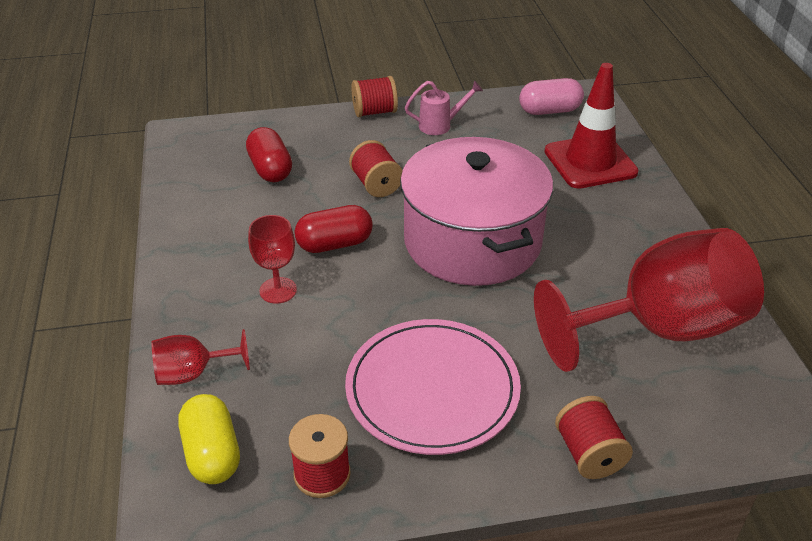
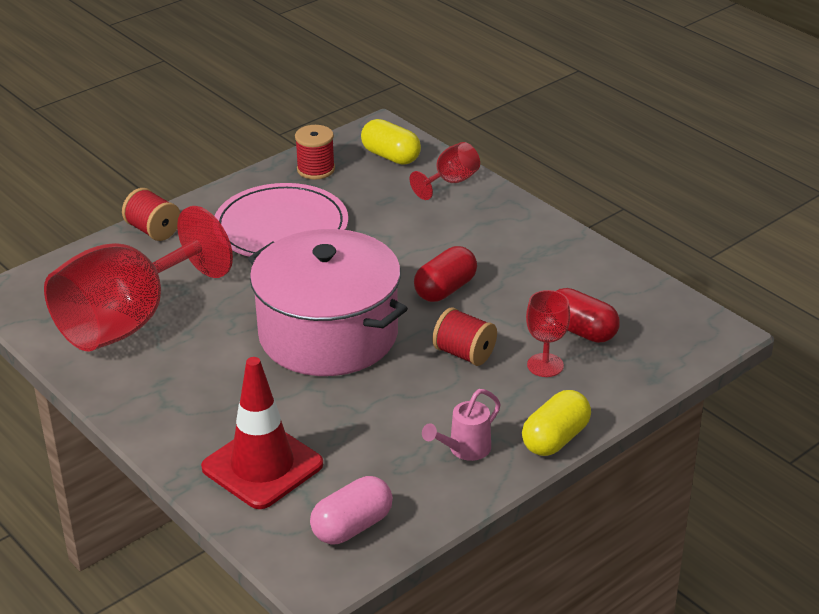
camera: 150 degrees right, 5 degrees down
(278, 290) = (452, 243): red goblet -> red goblet (545, 365)
(374, 112) = (555, 439): red spool -> yellow capsule

